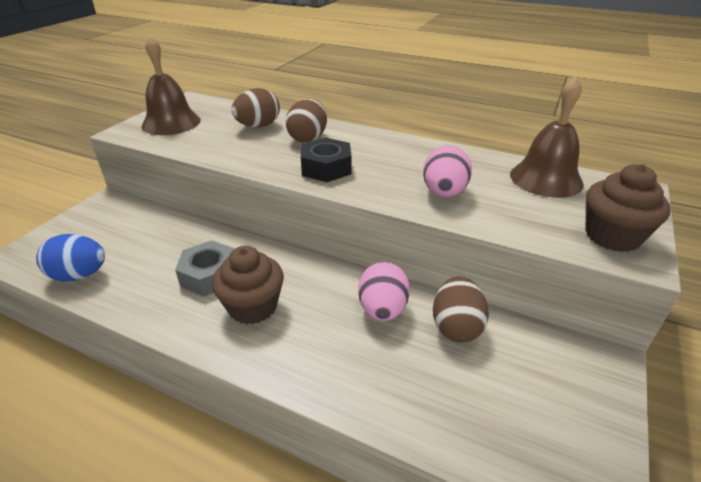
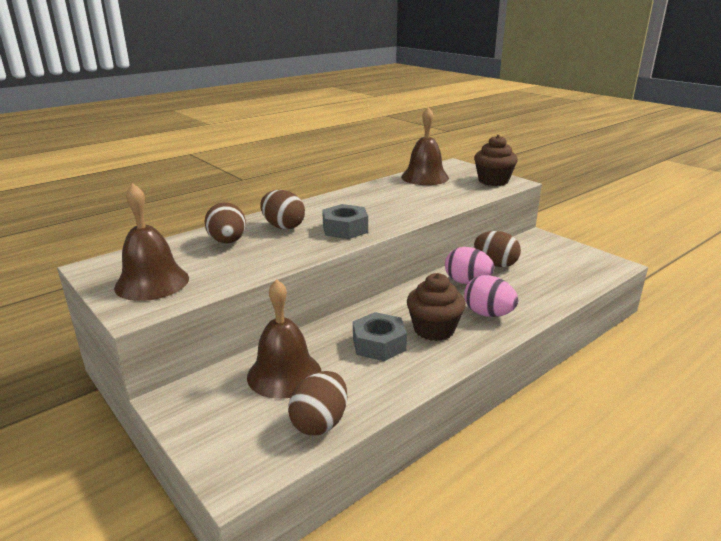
camera: 65 degrees left, 10 degrees down
(79, 275) = (320, 423): blue egg -> brown egg
(147, 237) = (284, 374): none -> brown bell
(326, 168) = (345, 229): black nut -> grey nut
(444, 193) = (417, 203): pink egg -> pink egg (488, 314)

